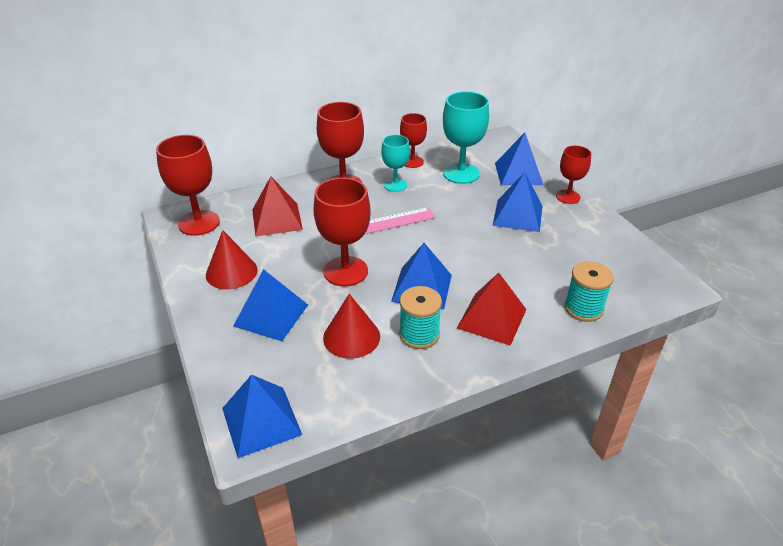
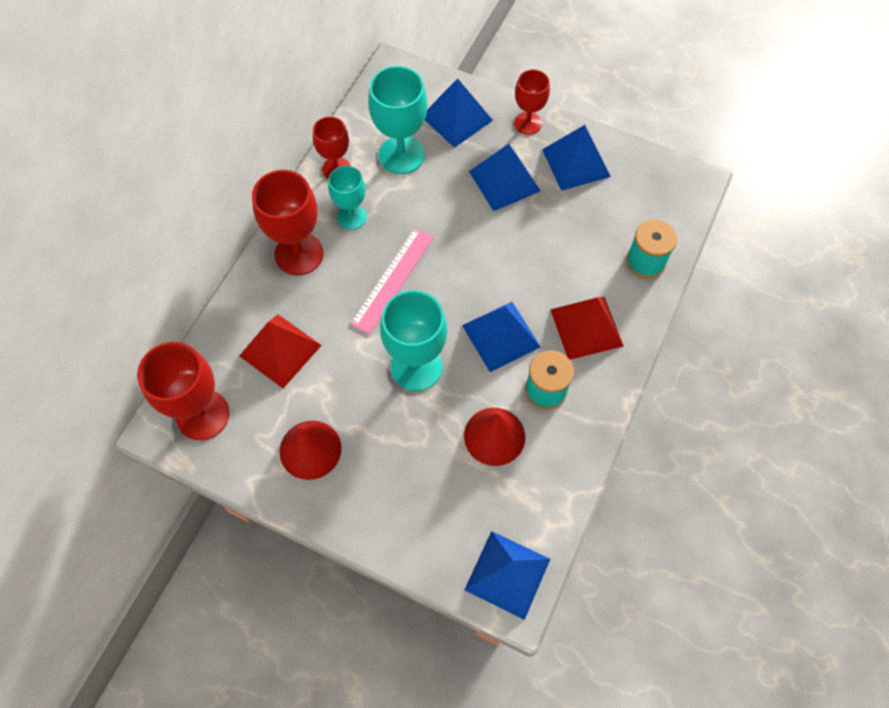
camera: 40 degrees left, 25 degrees up
(271, 315) = (402, 468): blue pyramid -> blue pyramid (576, 163)
(345, 271) = (416, 367): red goblet -> turquoise goblet

